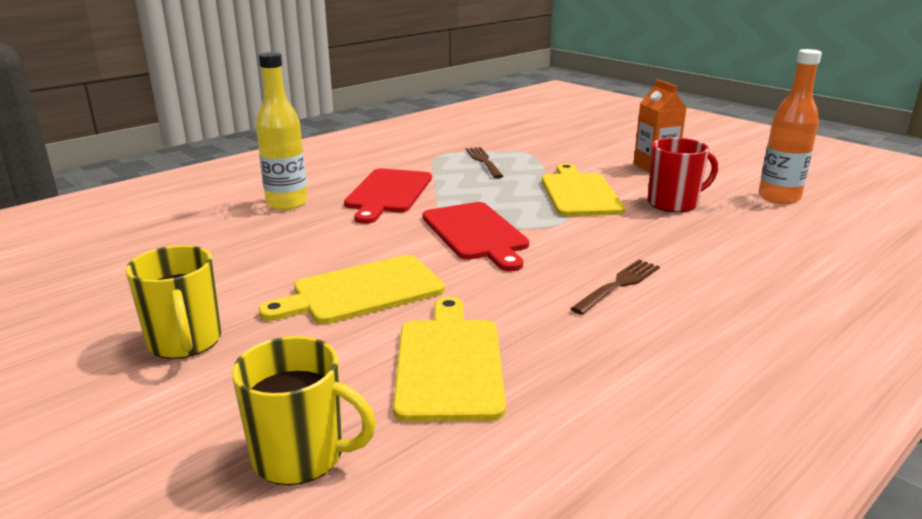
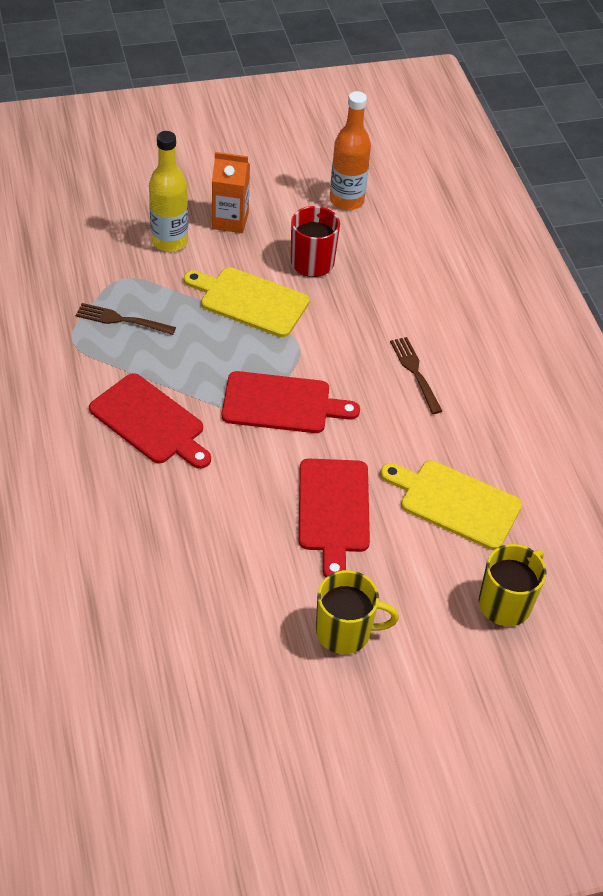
camera: 65 degrees left, 25 degrees up
(287, 203) = (118, 502): yellow bottle -> yellow bottle (169, 241)
(362, 291) = (333, 510): yellow cutting board -> red cutting board

